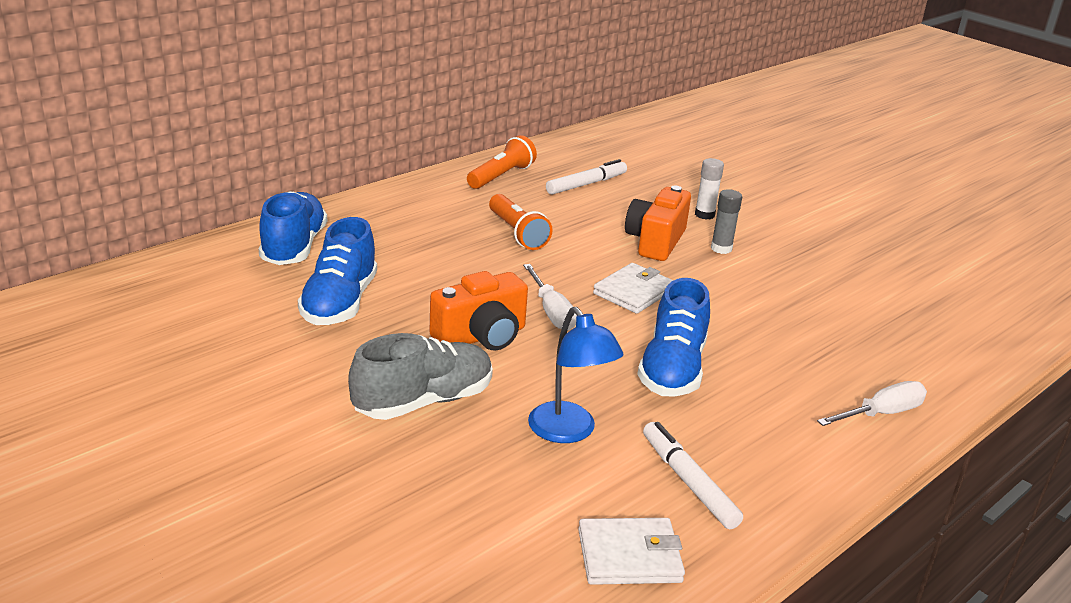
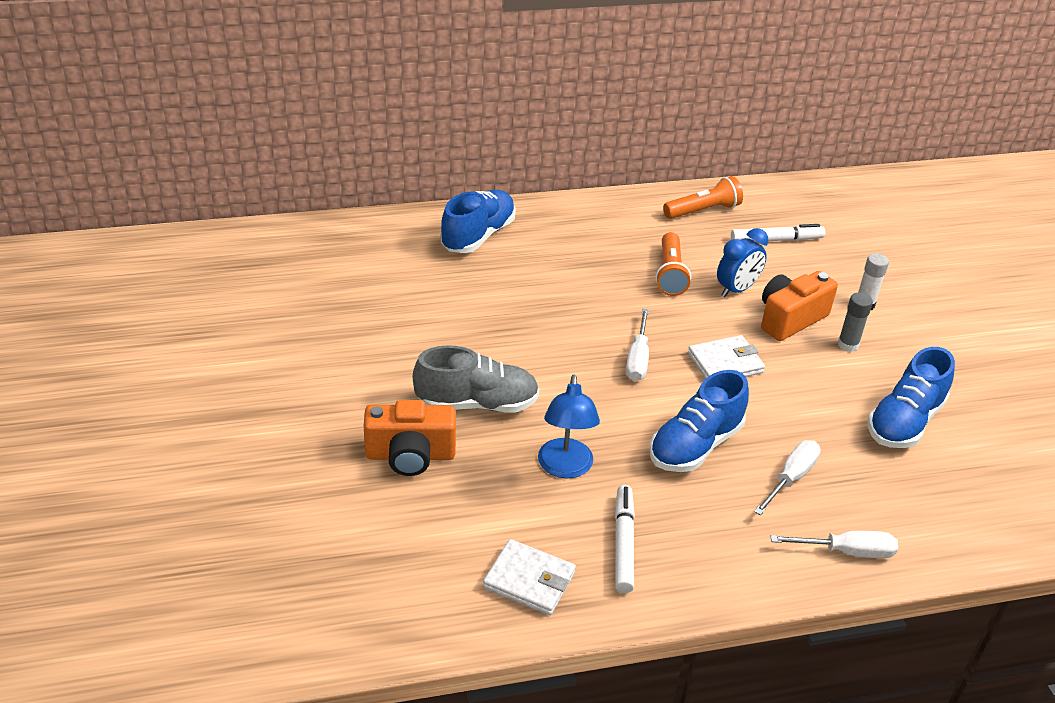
camera: 30 degrees right, 10 degrees up
(339, 303) = (477, 298): blue shoe -> blue shoe (904, 422)
(481, 337) = (562, 363): orange camera -> orange camera (410, 455)
(588, 230) = (736, 289): none -> blue clock
(778, 369) = (791, 478): none -> white screwdriver

